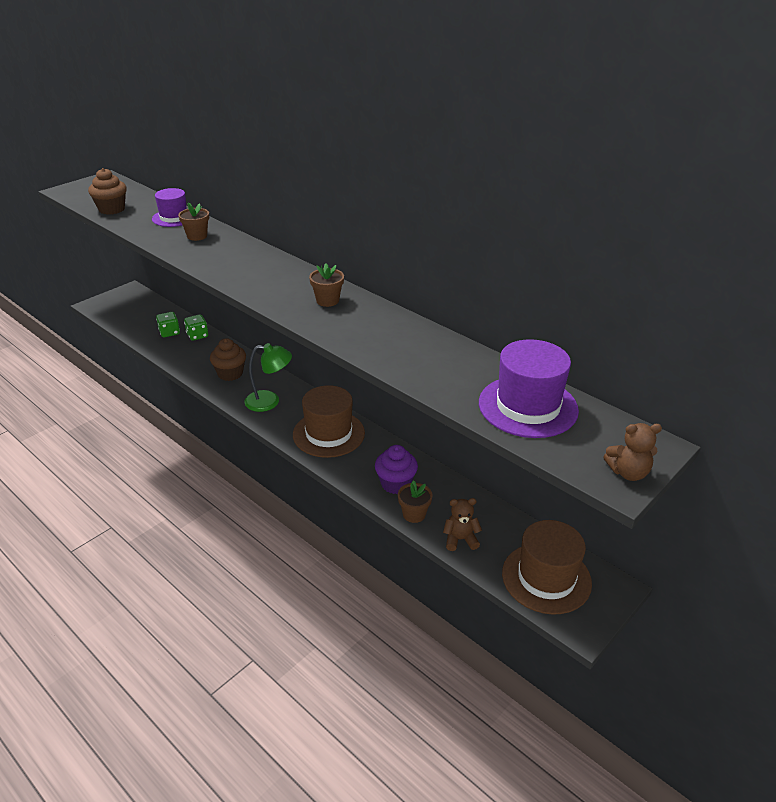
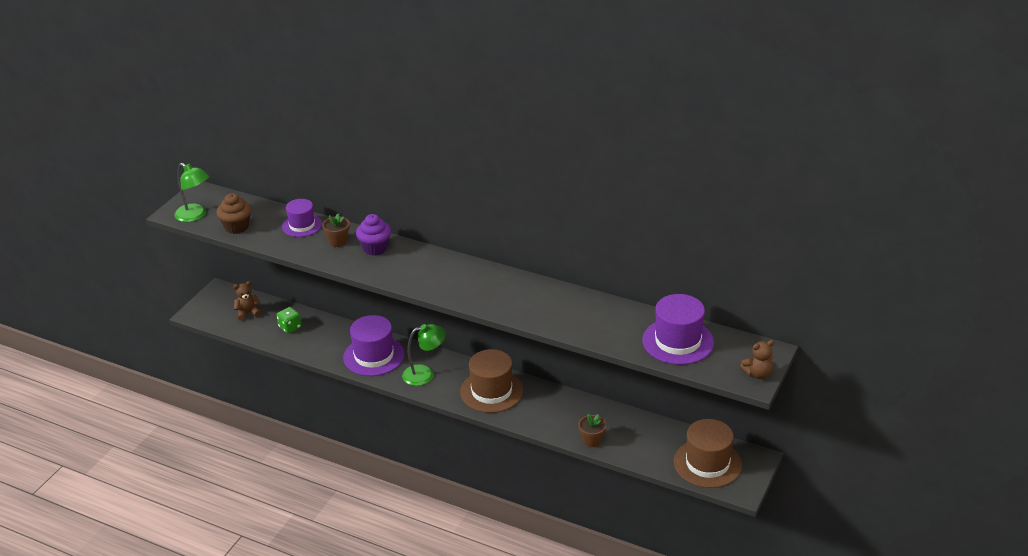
camera: 15 degrees left, 0 degrees up
(83, 195) = (195, 216): none -> green lamp
(197, 335) = (319, 324): green dice -> none
(230, 374) = (374, 356): brown cupcake -> purple hat
(327, 300) = (489, 284): brown flower pot -> none
(395, 484) = (567, 420): purple cupcake -> purple cupcake (375, 248)
(460, 539) = (635, 451): brown teddy bear -> brown teddy bear (248, 313)

